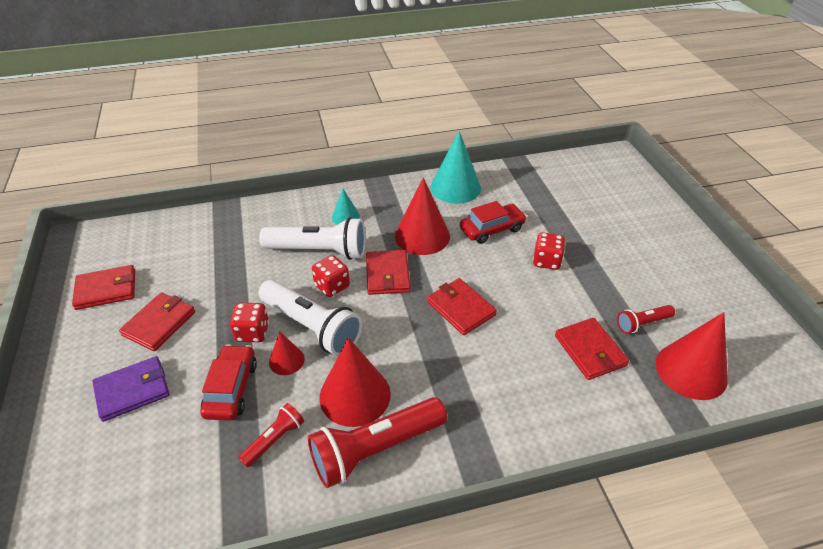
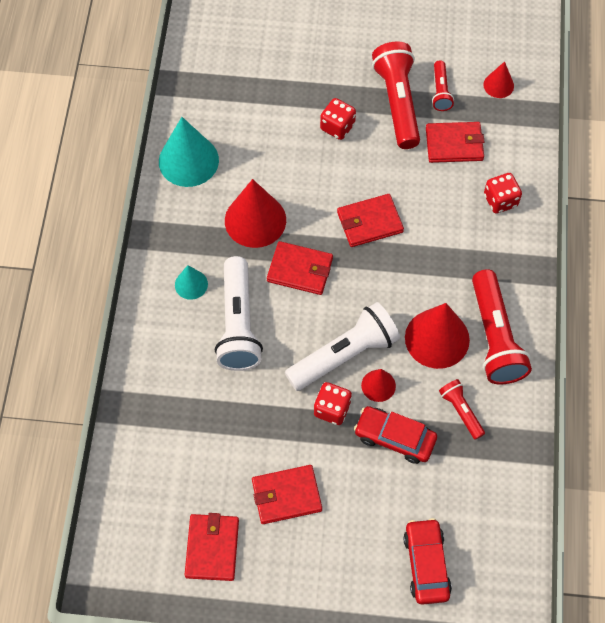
camera: 70 degrees left, 20 degrees up
(133, 390) = (366, 524): purple wallet -> none
(159, 323) = (286, 495): red wallet -> red wallet turned 60 degrees counterclockwise
(319, 251) = (238, 324): white flashlight -> white flashlight turned 150 degrees clockwise
(332, 286) = (296, 324): red dice -> red dice (500, 200)
(492, 229) = (272, 153): red car -> red car (426, 564)
(604, 295) = (398, 102): none -> red flashlight
(691, 370) = (498, 85): red cone -> red cone, size x0.52

